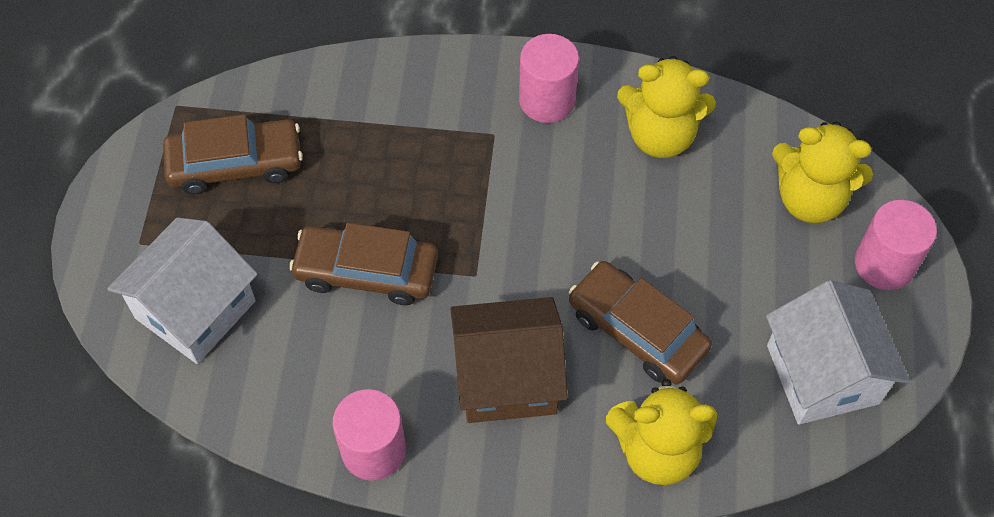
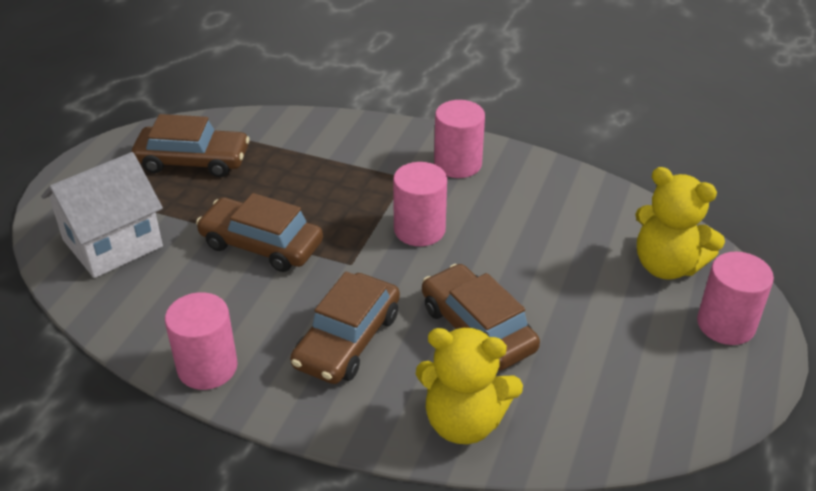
camera: 15 degrees right, 20 degrees down
(507, 378) = (347, 340): brown house -> brown car
(534, 209) = (419, 230): none -> pink cylinder
(660, 135) = (545, 201): yellow teddy bear -> none
(822, 374) = (643, 396): white house -> none

